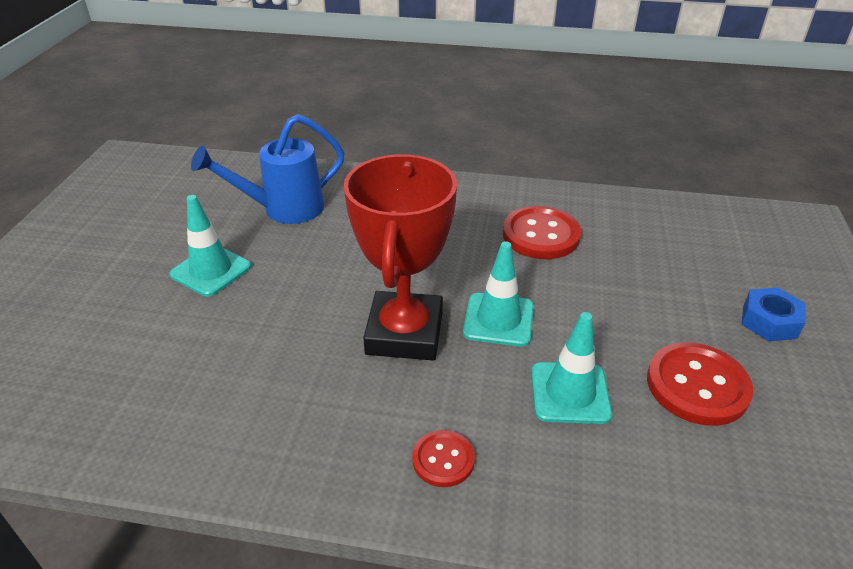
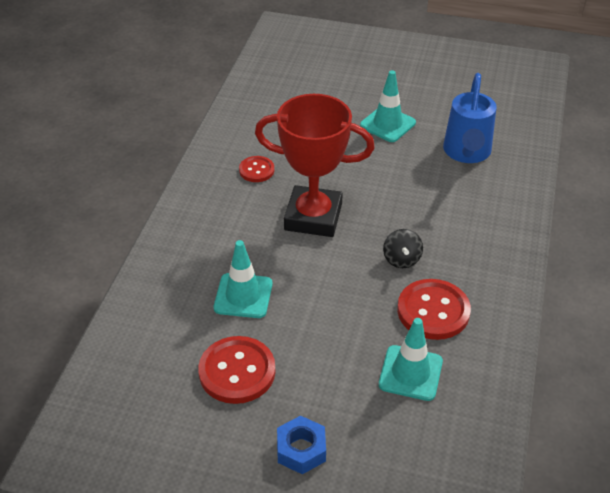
camera: 95 degrees right, 5 degrees up
(283, 209) = (466, 154): blue watering can -> blue watering can turned 150 degrees counterclockwise
(443, 460) = (202, 228): red button -> red button (256, 170)
(469, 256) = (401, 259): none -> black spinning top
(498, 320) = (322, 268): turquoise traffic cone -> turquoise traffic cone (410, 373)

